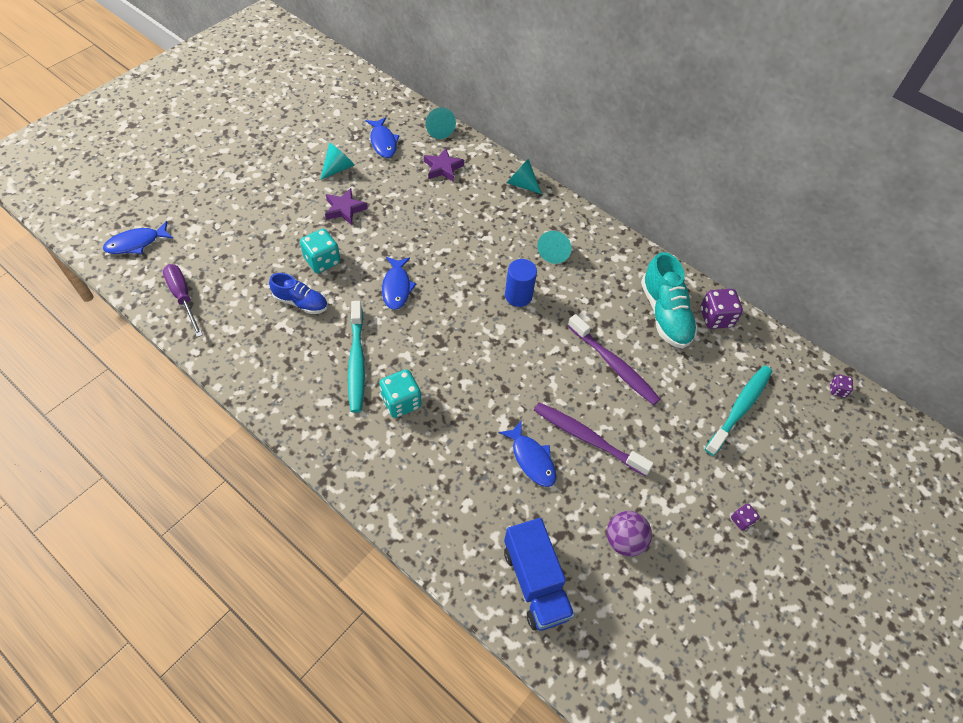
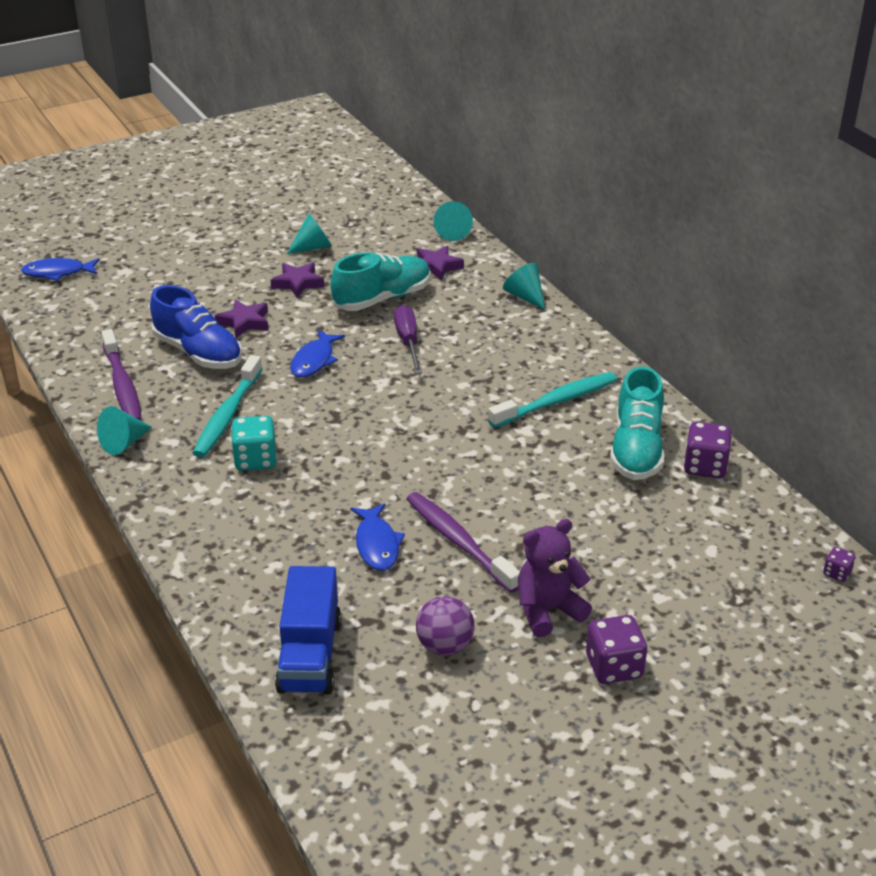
camera: 25 degrees right, 20 degrees down
(183, 297) = (77, 325): purple screwdriver -> purple screwdriver (408, 342)
(300, 302) = (198, 353): blue shoe -> blue shoe, size x1.60
(322, 261) = (244, 322): turquoise dice -> purple star
(383, 142) = (380, 233): blue fish -> none
(418, 210) = (382, 299): none -> turquoise shoe
(518, 296) = (455, 396): blue cylinder -> none
(554, 252) = (527, 365): turquoise cone -> turquoise cone (124, 443)
(613, 365) = (536, 482): purple toothbrush -> purple toothbrush (122, 385)
(676, 483) = (548, 610): none -> purple teddy bear
(739, 409) = (681, 560): turquoise toothbrush -> turquoise toothbrush (556, 402)
(741, 520) = (614, 667): purple dice -> purple dice, size x1.90

